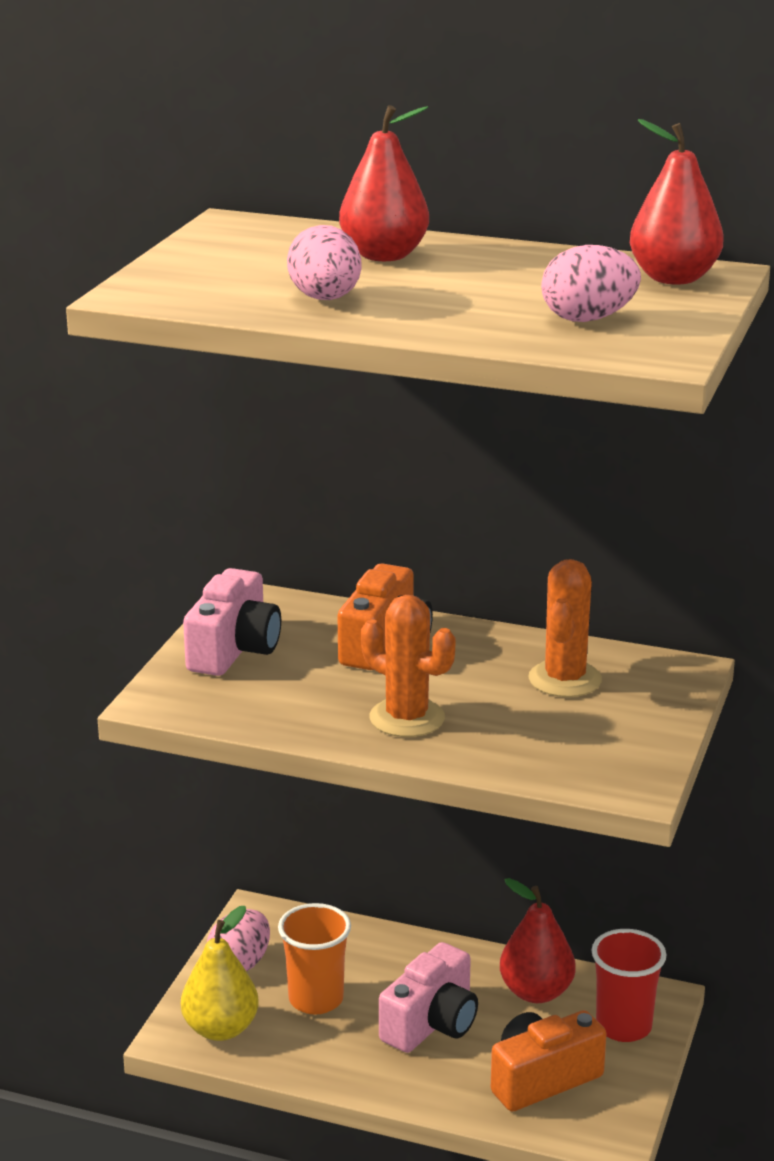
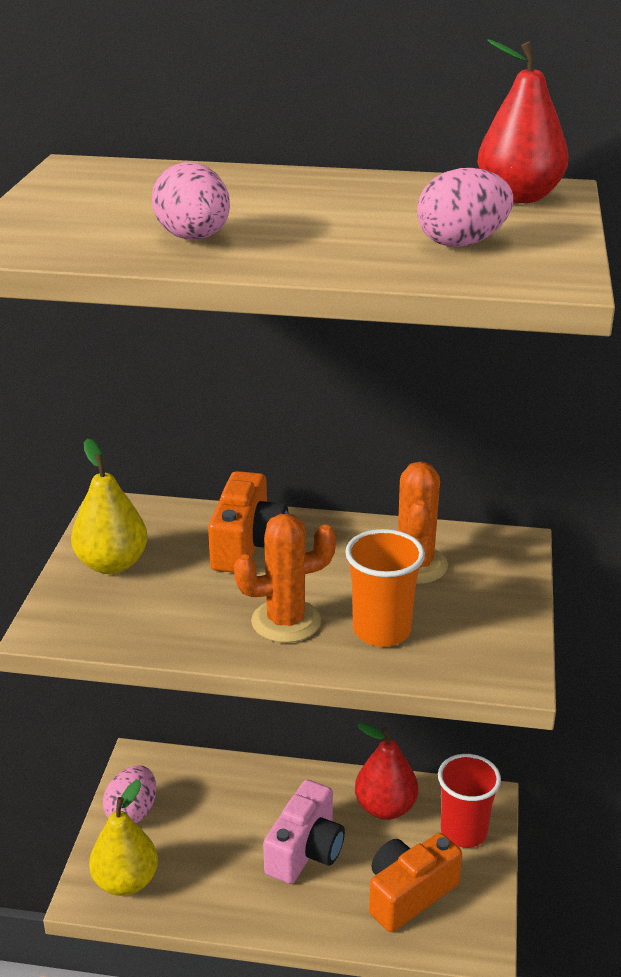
camera: 10 degrees left, 5 degrees up
(234, 650) = (112, 564): pink camera -> yellow pear
(316, 999) = (203, 839): orange cup -> orange cup (381, 631)
(384, 256) = (235, 191): red pear -> none
(407, 718) = (286, 621): orange cactus -> orange cactus turned 45 degrees counterclockwise

